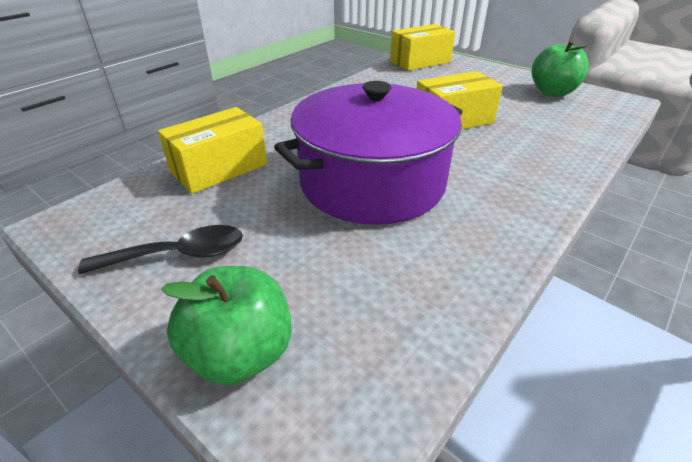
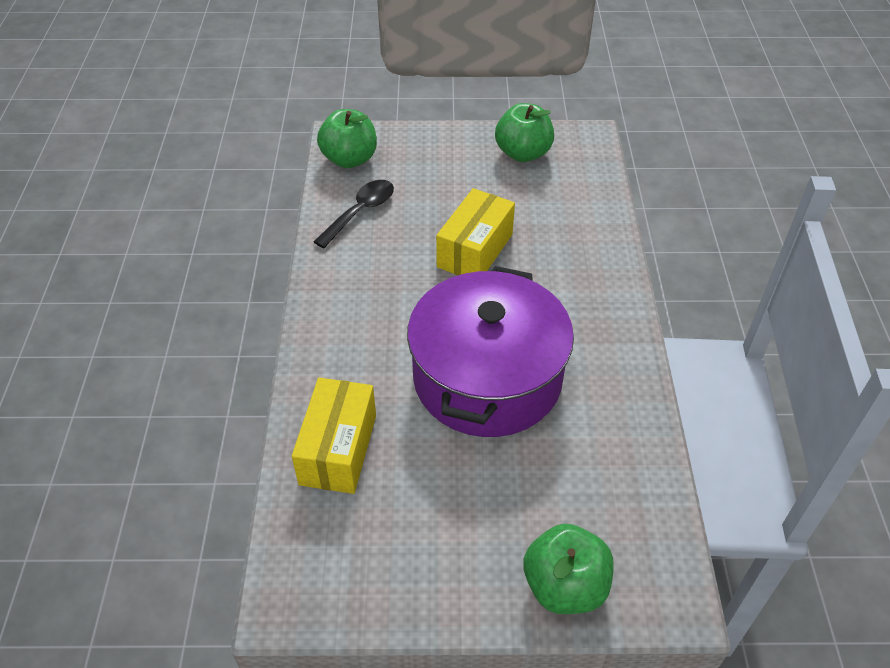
camera: 40 degrees left, 10 degrees up
(178, 255) = (428, 554): black spoon -> black spoon (360, 212)
(420, 62) = (349, 159): yellow box -> green apple

